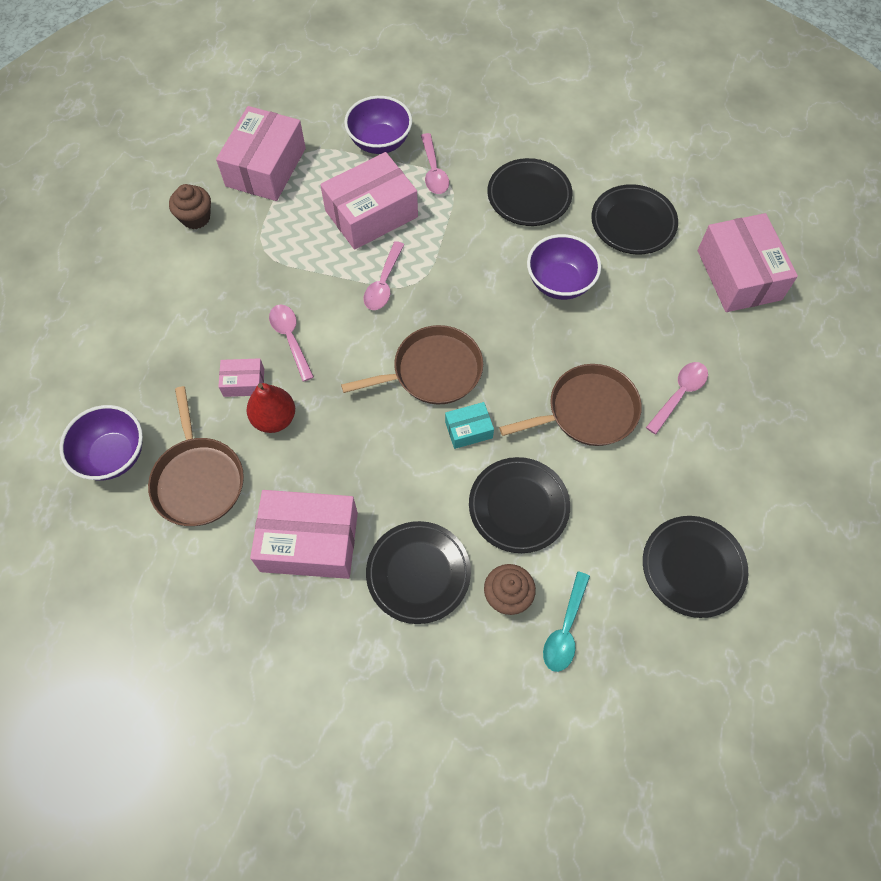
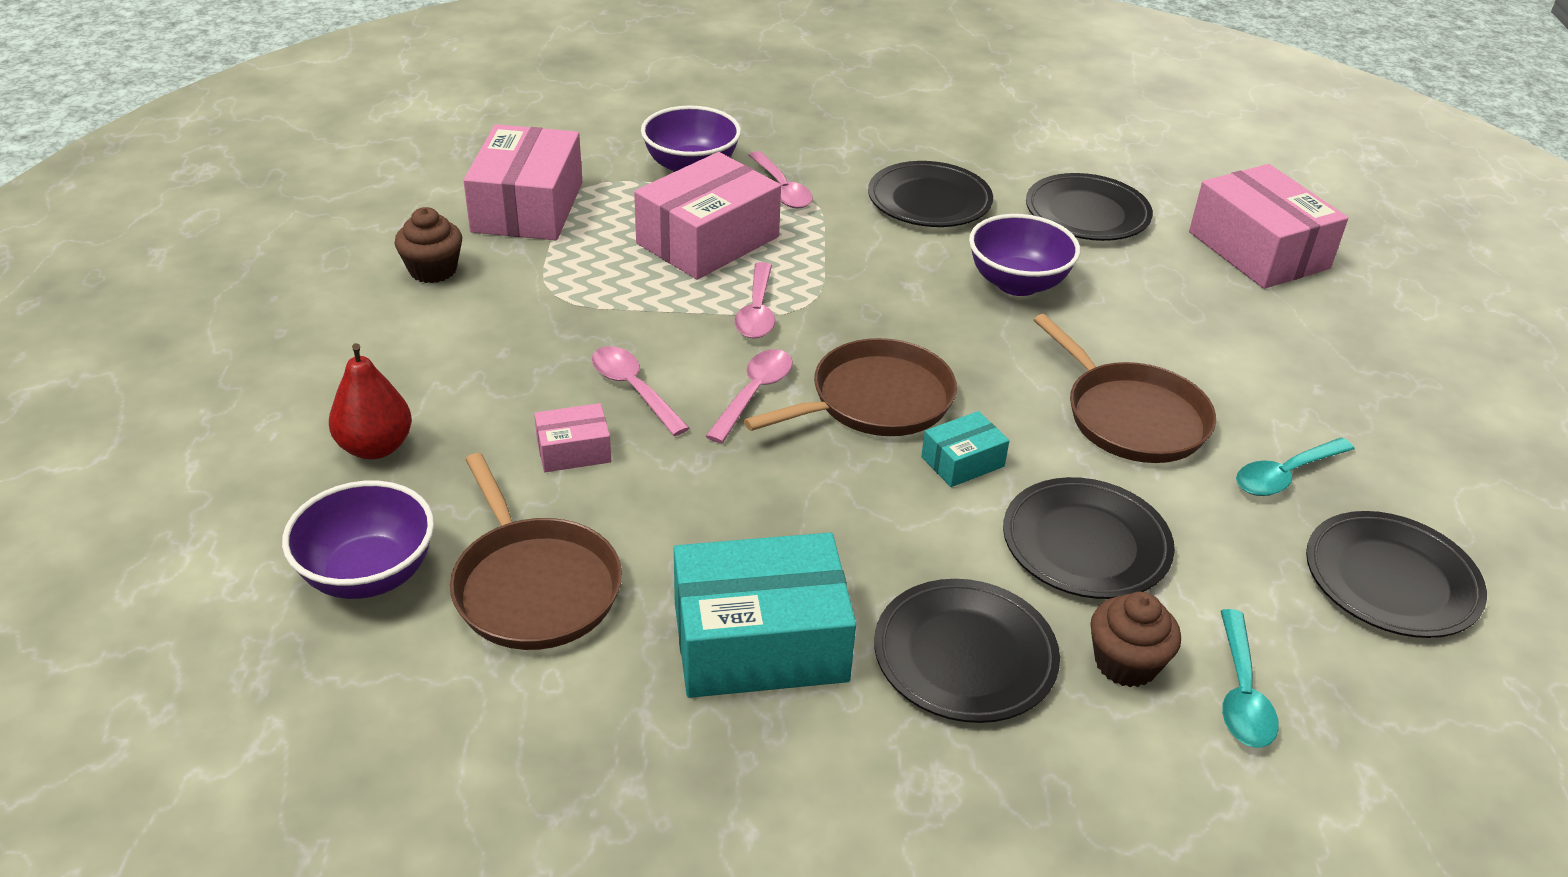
camera: 15 degrees left, 25 degrees down
(274, 418) = (641, 489): red pear -> red pear (375, 447)
(309, 541) = (760, 641): pink box -> turquoise box
(587, 411) = (1131, 417): brown pan -> brown pan turned 90 degrees clockwise
(665, 475) = (1285, 475): none -> turquoise spoon
(679, 394) = (1252, 382): pink spoon -> pink spoon (754, 394)

